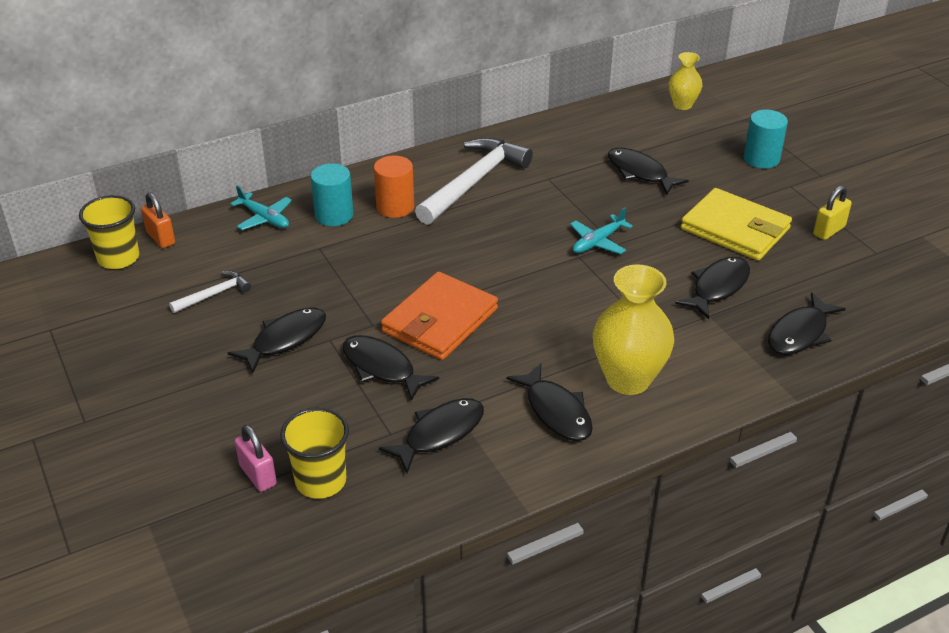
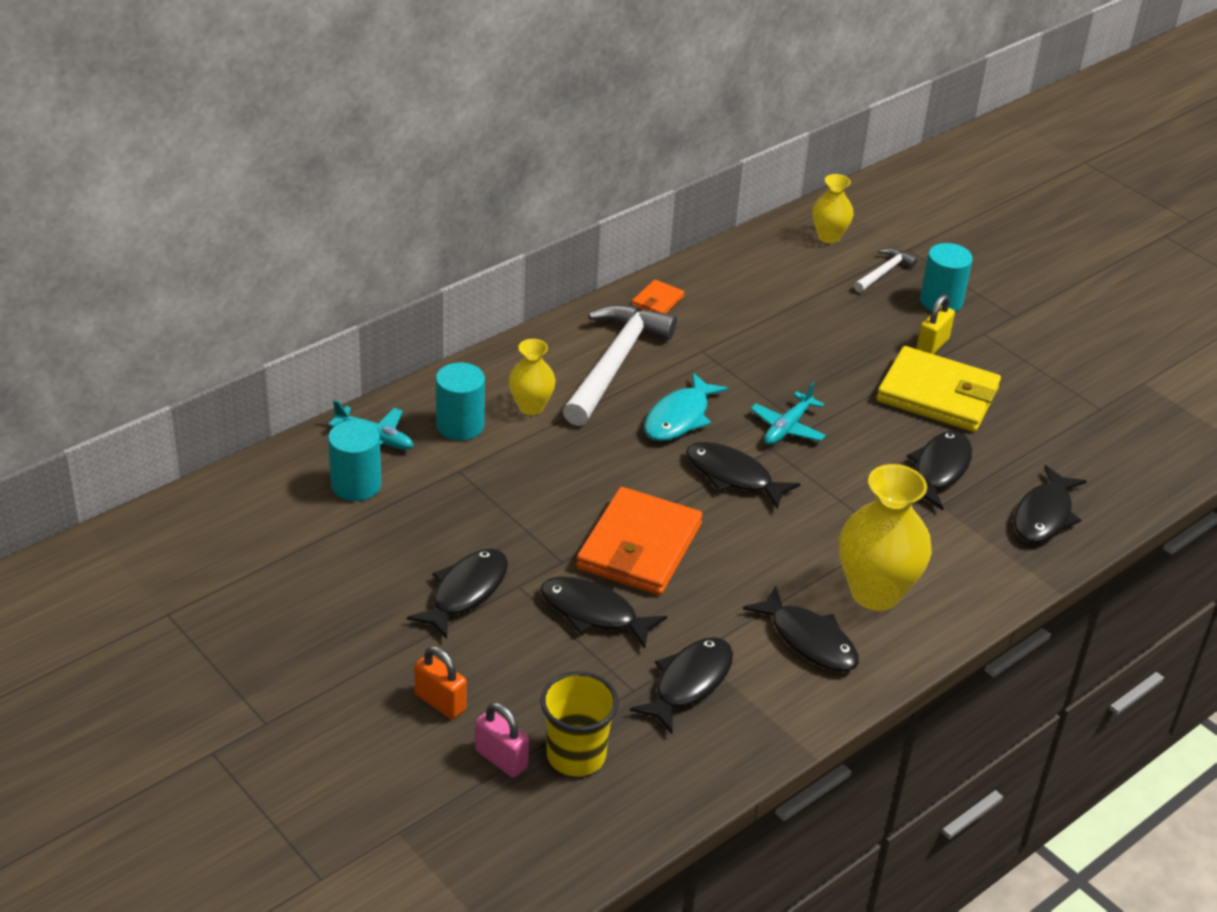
camera: 15 degrees left, 0 degrees up
(118, 258) = (212, 511): yellow cup -> none
(161, 238) = (254, 479): orange padlock -> orange padlock (440, 702)
(214, 294) = (355, 545): white hammer -> white hammer (884, 272)
(235, 250) = (356, 485): none -> turquoise cylinder
(395, 207) = (531, 407): orange cylinder -> yellow vase
(511, 226) = (679, 417): none -> turquoise fish
(526, 140) = (657, 301): none -> orange wallet
(640, 172) = (807, 332): black fish -> black fish (733, 476)
(829, 231) = (1041, 386): yellow padlock -> yellow padlock (932, 345)

